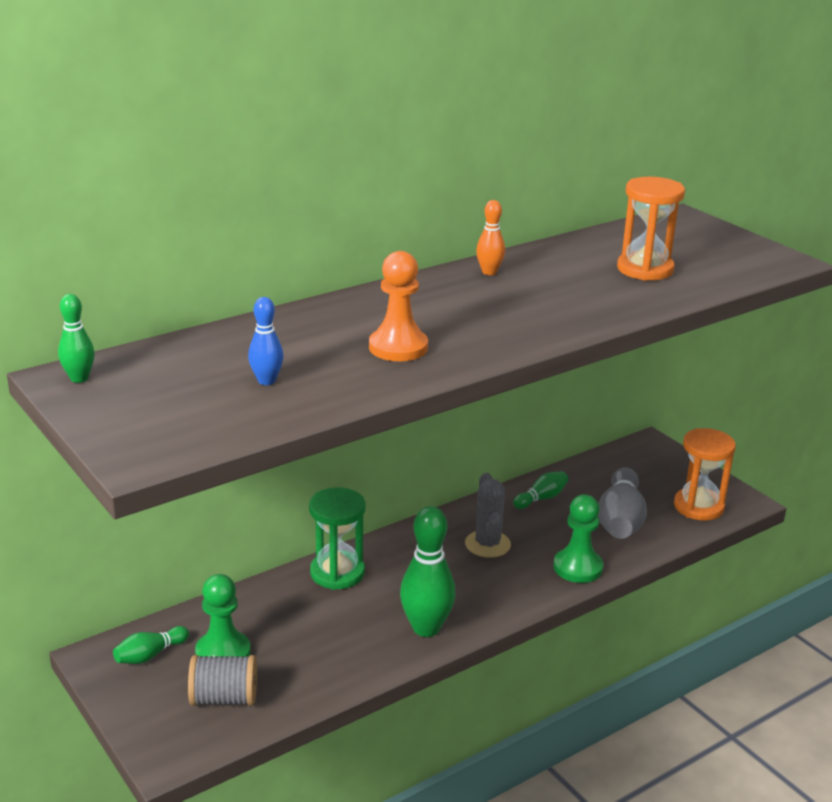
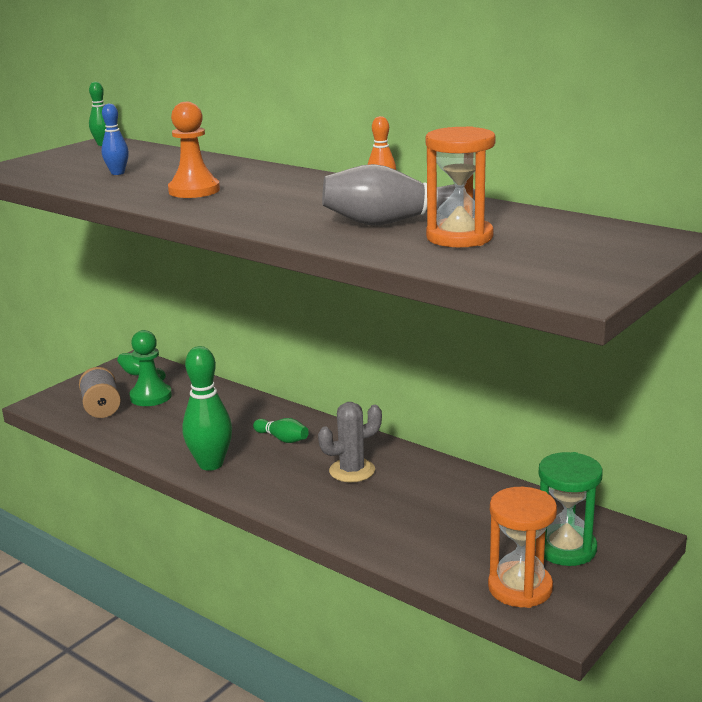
camera: 75 degrees right, 5 degrees down
(337, 573) = (268, 415): green hourglass -> green hourglass (565, 548)
(541, 498) = (454, 486): green bowling pin -> green bowling pin (282, 439)
(578, 567) = (342, 523): green pawn -> none
(620, 520) = (448, 537): grey bowling pin -> grey bowling pin (395, 222)

